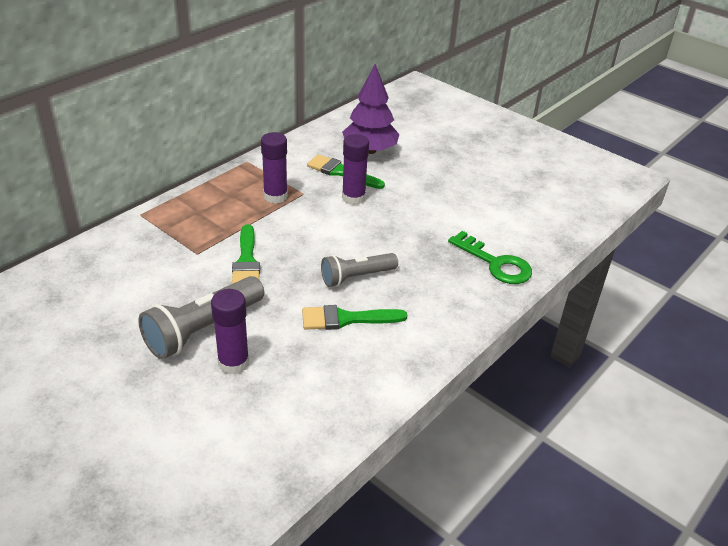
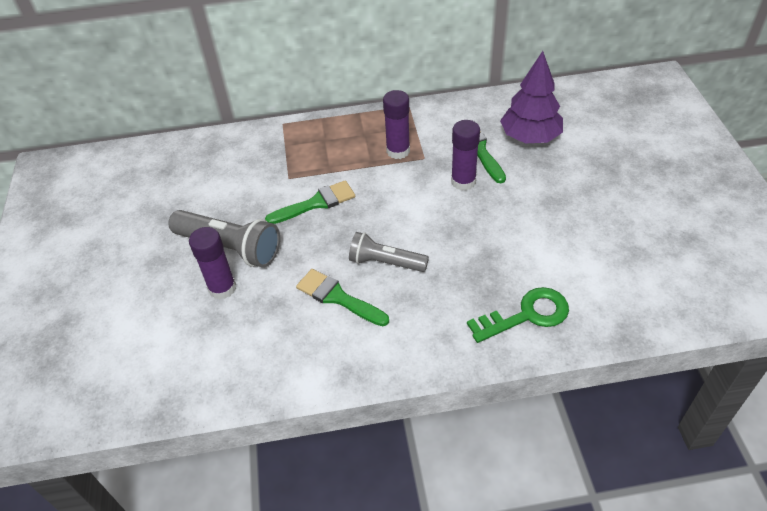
camera: 45 degrees right, 10 degrees up
(203, 329) = (230, 247): grey flashlight -> grey flashlight turned 150 degrees counterclockwise
(246, 261) = (316, 203): green brush -> green brush turned 150 degrees counterclockwise
(495, 263) = (526, 315): green key -> green key turned 105 degrees counterclockwise

